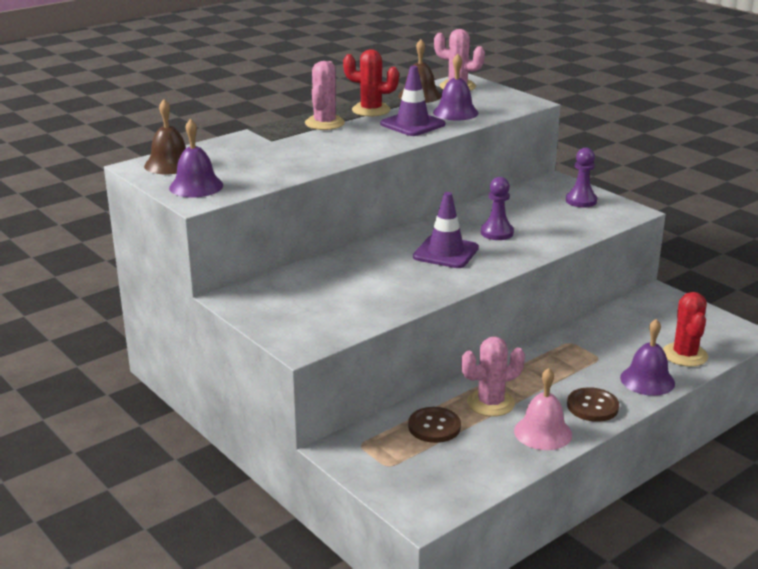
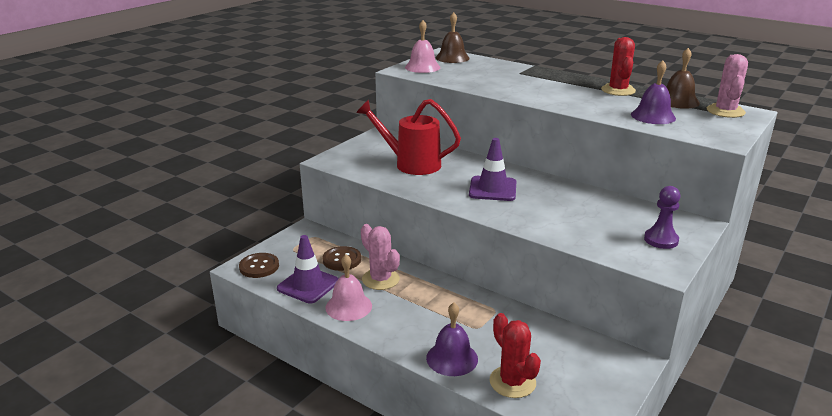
camera: 75 degrees right, 0 degrees up
(196, 186) = (422, 67): purple bell -> pink bell
(324, 123) = (570, 81): pink cactus -> none
(349, 289) = (411, 164): none -> red watering can
(412, 124) = (603, 105): purple traffic cone -> purple traffic cone (308, 285)
(497, 233) = (548, 205): purple pawn -> none
(592, 406) = (395, 328): brown button -> brown button (259, 266)
(685, 355) = (512, 382): red cactus -> red cactus turned 75 degrees clockwise

